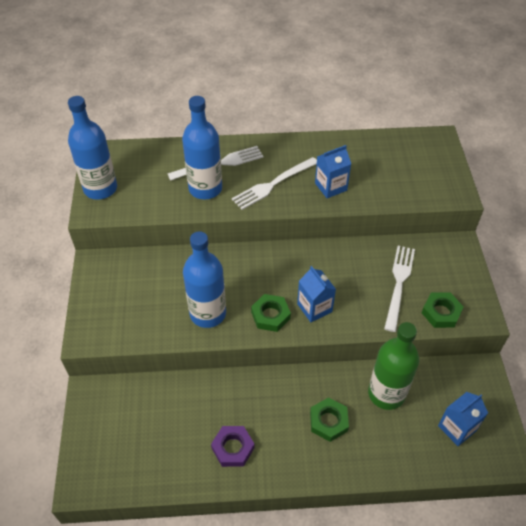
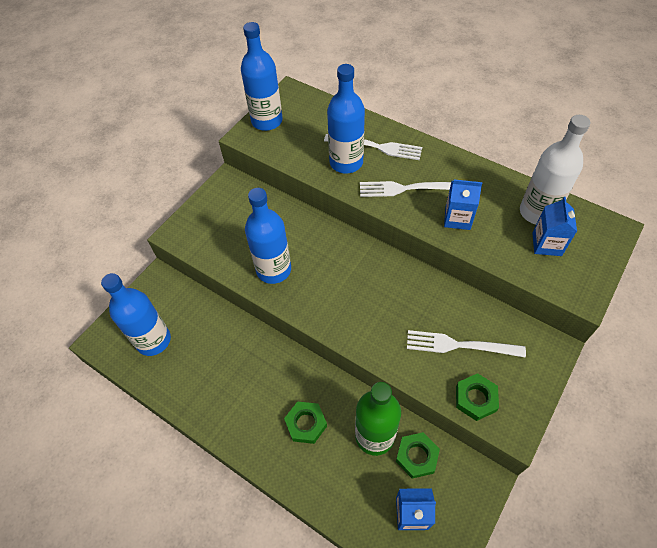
camera: 40 degrees right, 5 degrees up
(135, 447) = (153, 340): none -> blue bottle
(233, 448) = (217, 390): purple nut -> none
(270, 315) = (320, 302): green nut -> green nut (417, 456)
(314, 308) = (362, 319): blue carton -> blue carton (546, 244)
(381, 153) = (537, 212): none -> white bottle
(399, 283) = (458, 345): white fork -> white fork turned 135 degrees counterclockwise

